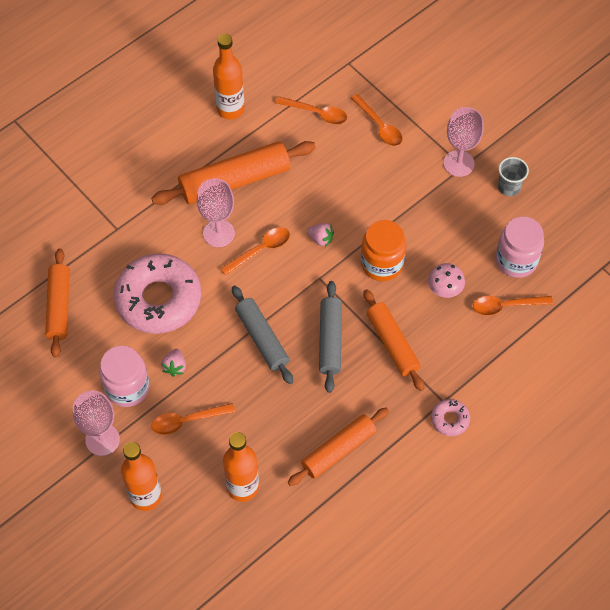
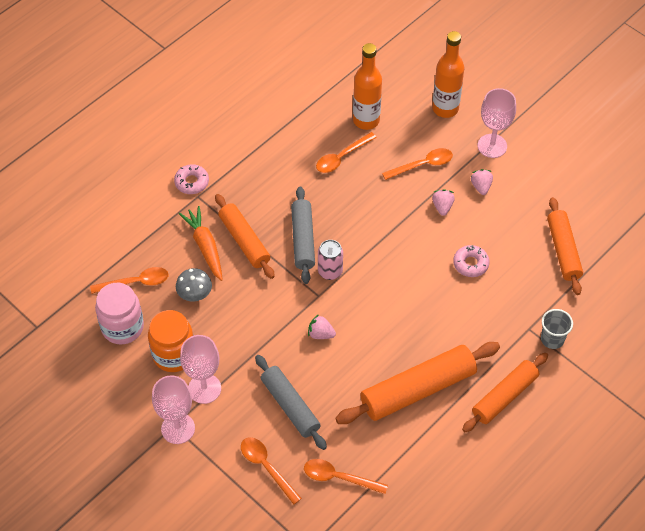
camera: 175 degrees right, 5 degrees down
(127, 388) = (481, 186): pink jar -> pink strawberry
(158, 299) = (470, 264): pink donut -> pink donut, size x0.43
(219, 233) = (424, 332): pink goblet -> pink goblet (204, 388)
(230, 109) = (437, 474): orange bottle -> none
(261, 250) = (379, 318): orange spoon -> orange spoon (341, 157)
(262, 338) = (366, 236): grey rolling pin -> grey rolling pin (290, 406)
(305, 302) = (330, 271): none -> pink can
(338, 450) = (288, 152): orange rolling pin -> orange rolling pin (504, 396)
(382, 264) = (257, 313): orange jar -> orange jar (174, 354)
(434, 340) = (205, 246): none -> orange carrot
(445, 289) = (195, 294): pink mushroom -> grey mushroom
(509, 187) = (124, 405): grey cup -> grey cup (552, 339)

